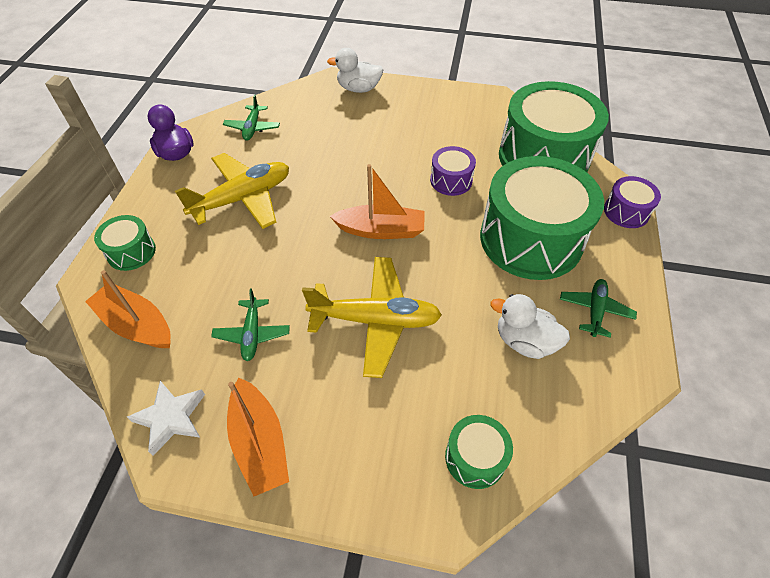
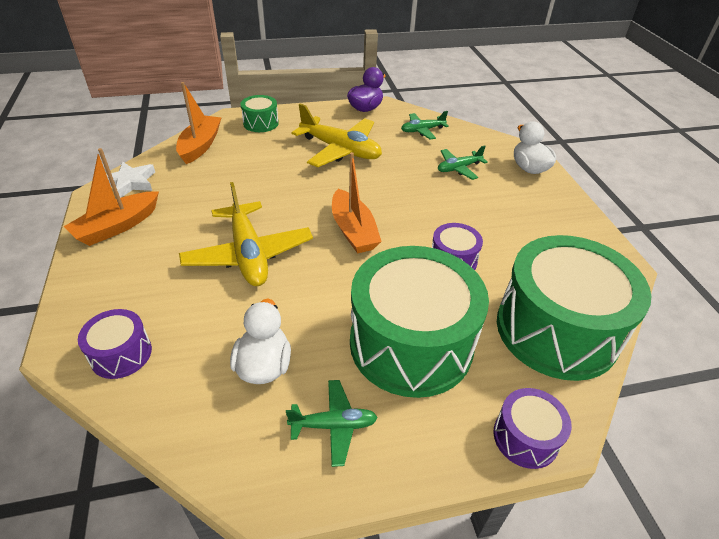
camera: 65 degrees right, 10 degrees down
(252, 334) = (210, 194): green plane -> green plane (458, 168)
(475, 457) = (121, 354): green drum -> purple drum

